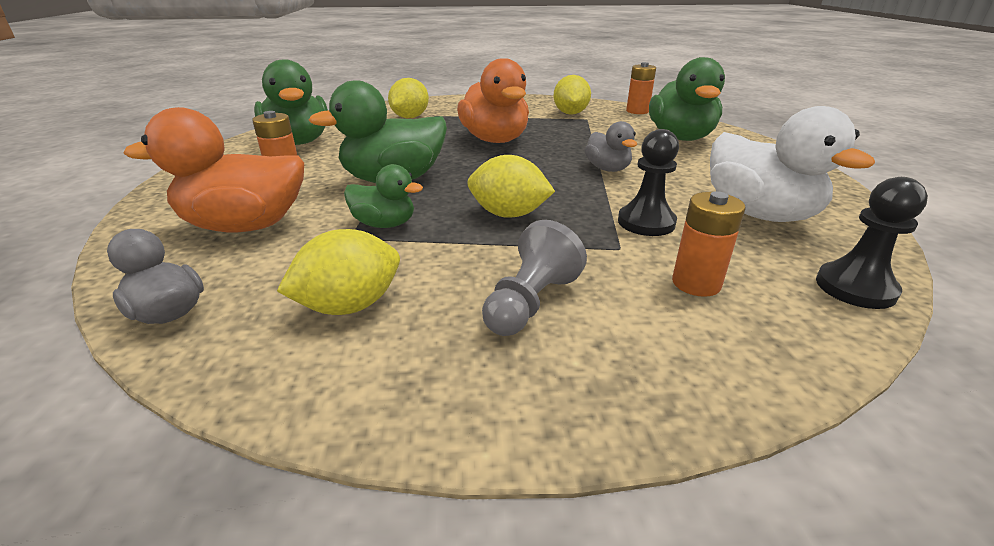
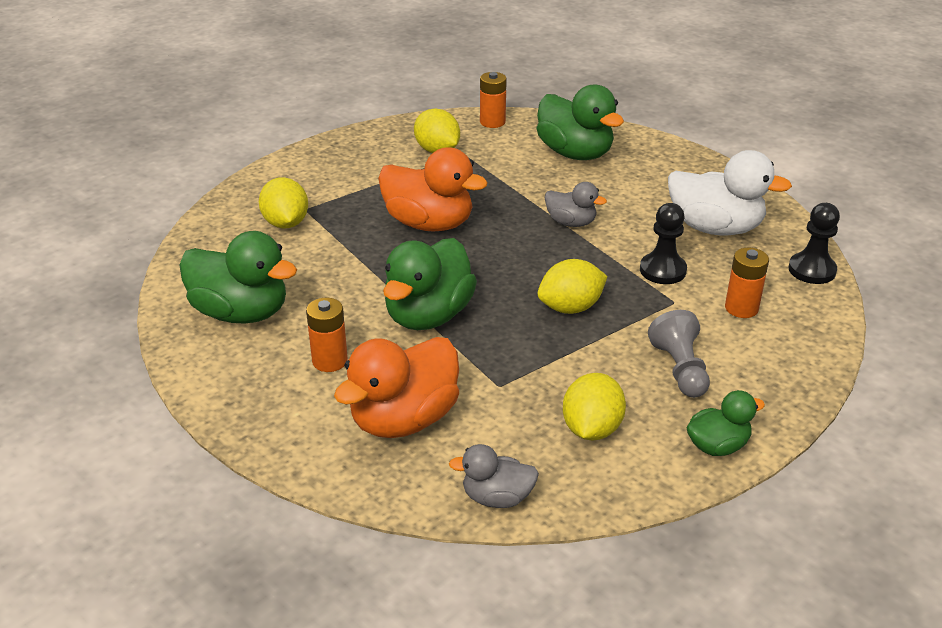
camera: 40 degrees left, 5 degrees up
(384, 224) = (502, 362): green duck -> green duck (717, 446)

